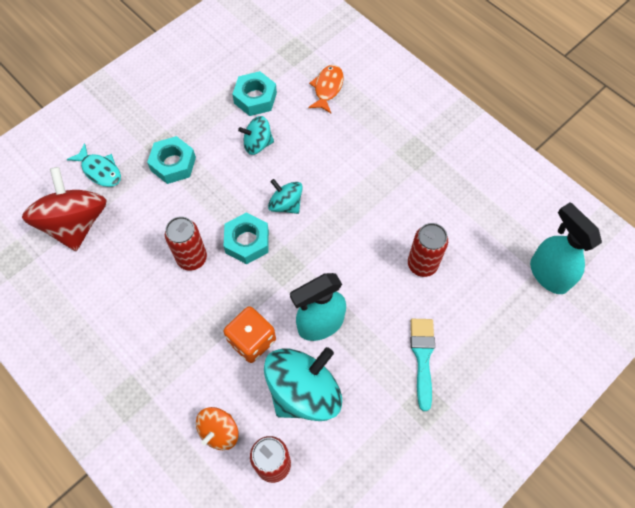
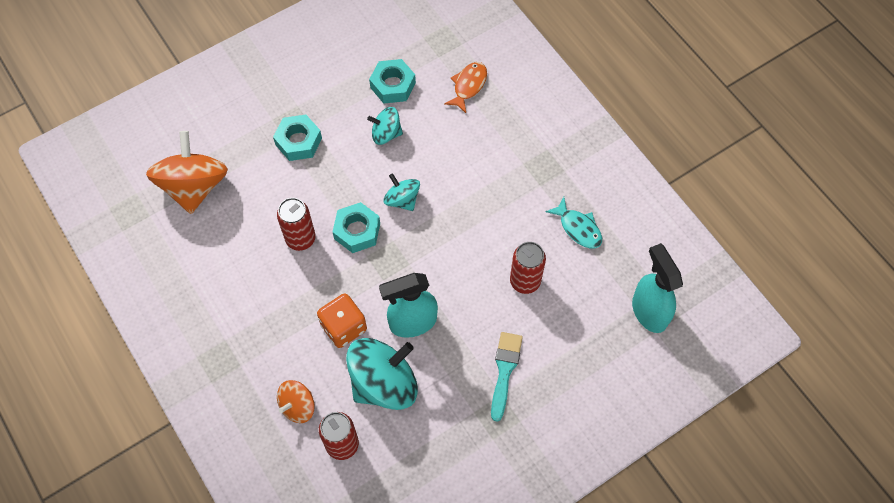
camera: 10 degrees right, 0 degrees up
(75, 223) = (194, 186): red spinning top -> orange spinning top
(100, 170) = (226, 137): turquoise fish -> turquoise fish (578, 228)

